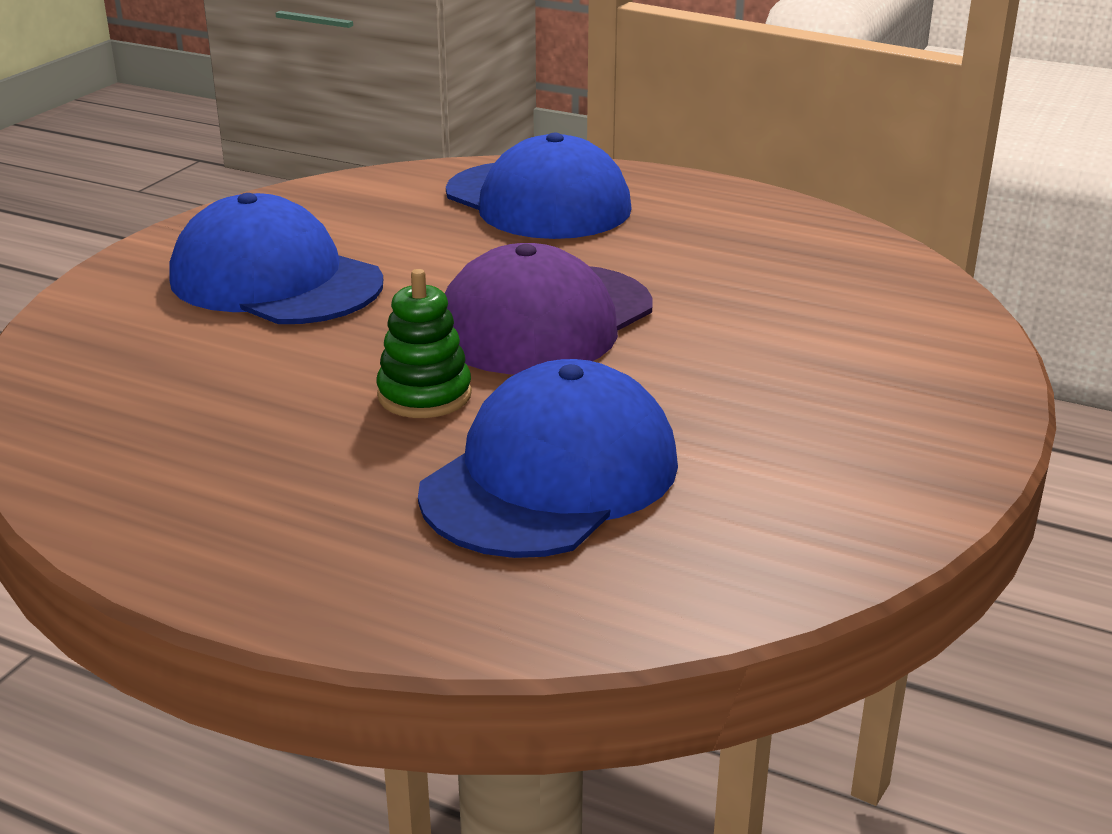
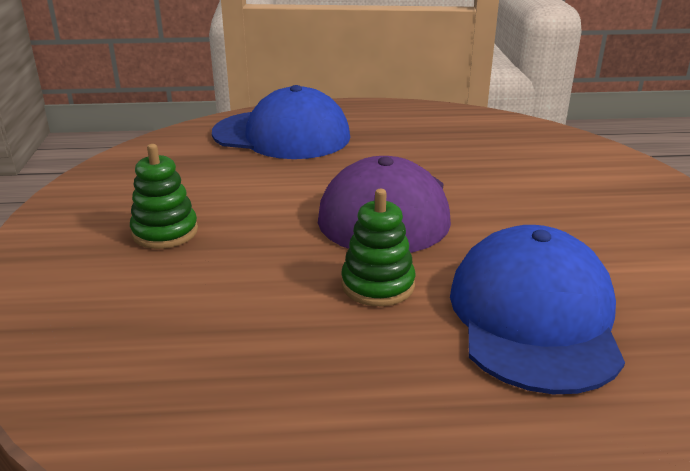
camera: 30 degrees left, 0 degrees up
(275, 280) = (165, 232): blue cap -> green stacking toy

